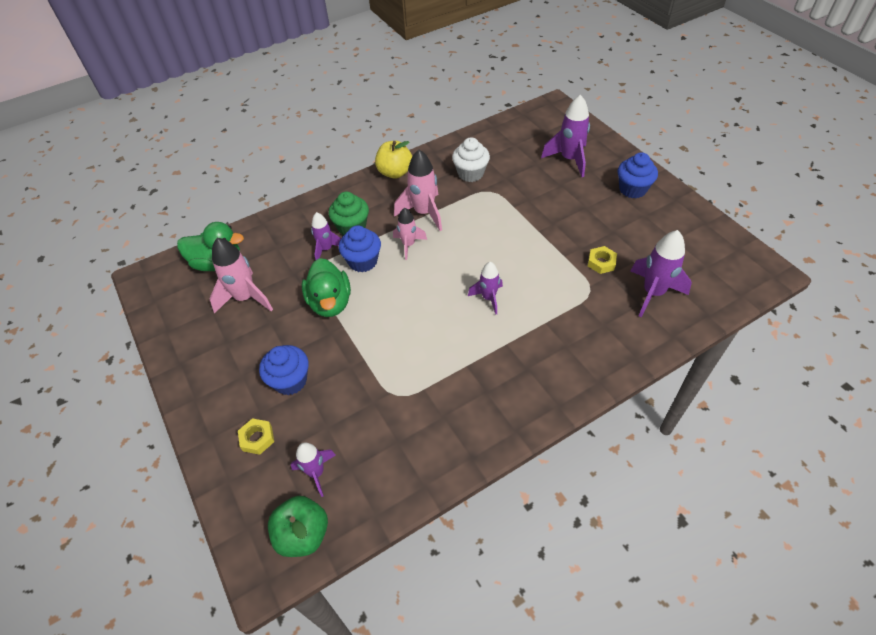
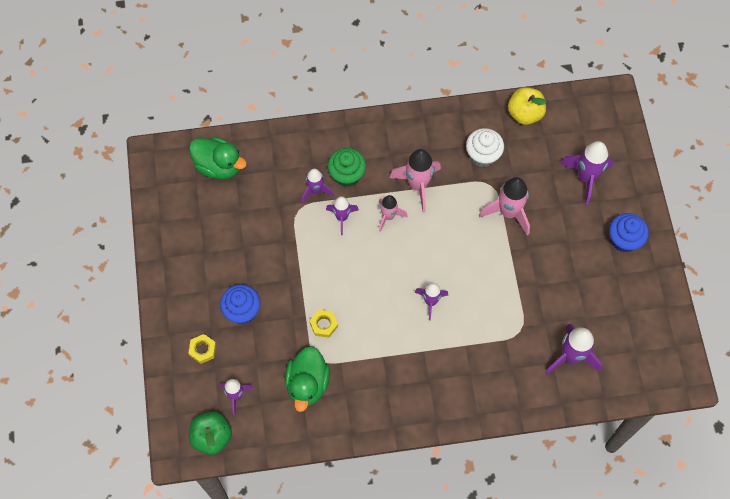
camera: 20 degrees right, 15 degrees up
(245, 298) = (231, 214): pink rocket -> pink rocket (508, 212)
(330, 303) = (299, 250): green duck -> green duck (307, 384)
(363, 261) = (342, 217): blue cupcake -> purple rocket
(395, 172) = (412, 124): yellow apple -> yellow apple (525, 114)
(601, 262) = (546, 308): yellow nut -> yellow nut (324, 325)

